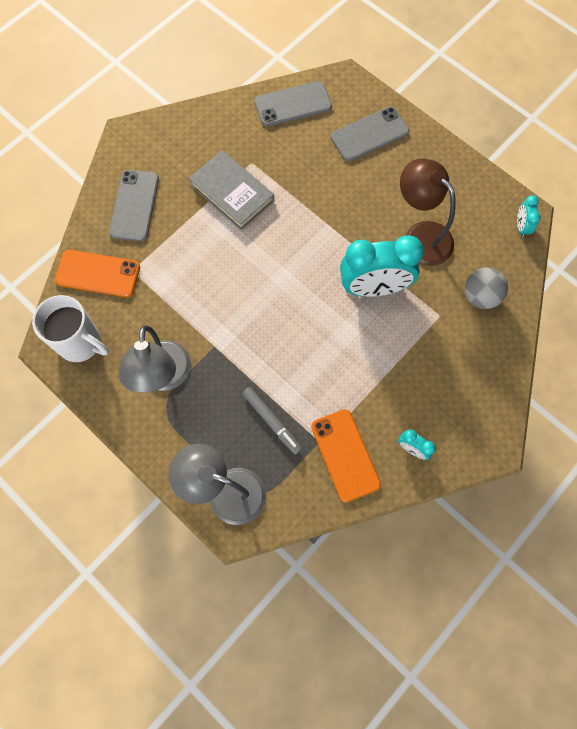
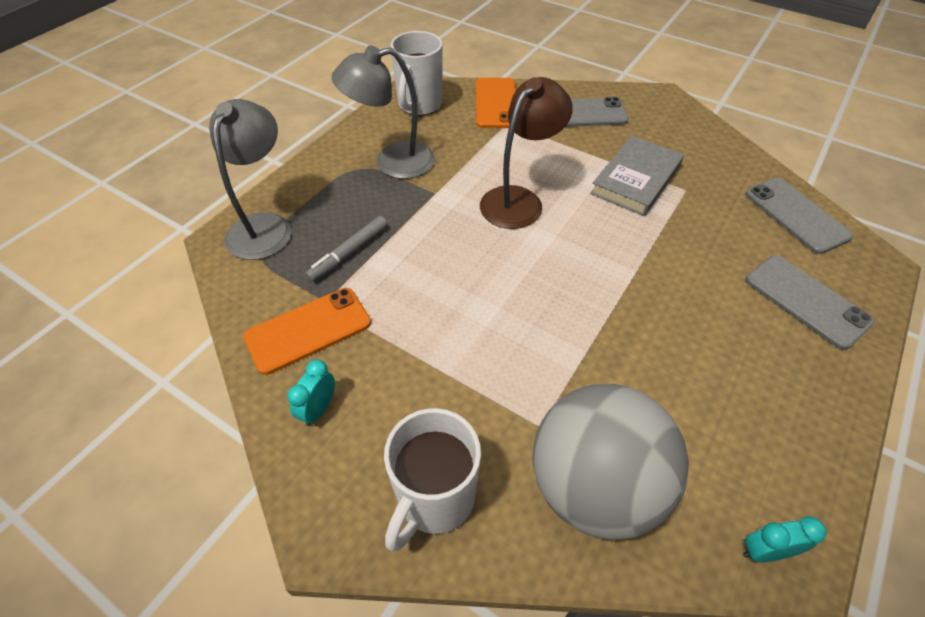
camera: 80 degrees right, 20 degrees down
(374, 288) = (558, 334): turquoise clock -> none
(420, 236) = (669, 385): brown lamp -> brown lamp (519, 200)
(480, 296) = (594, 486): grey ball -> grey ball, size x1.92
(480, 383) = (434, 499): none -> white mug

